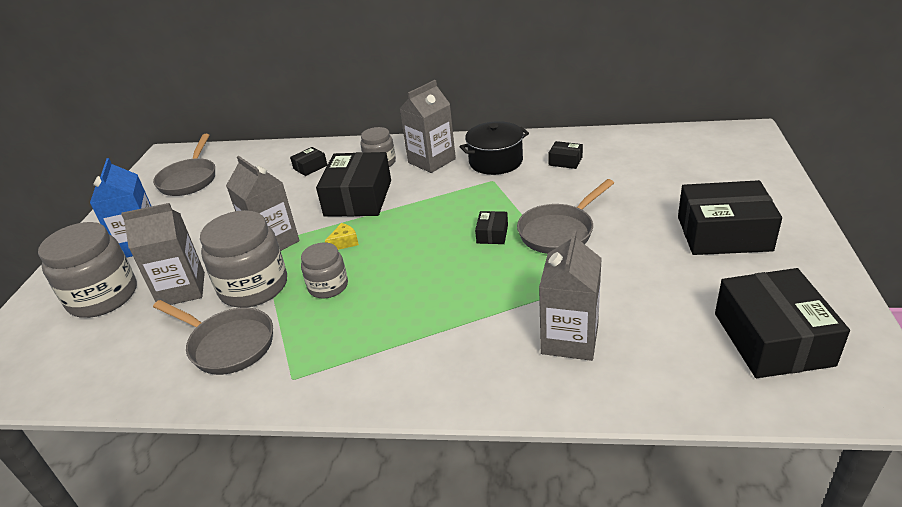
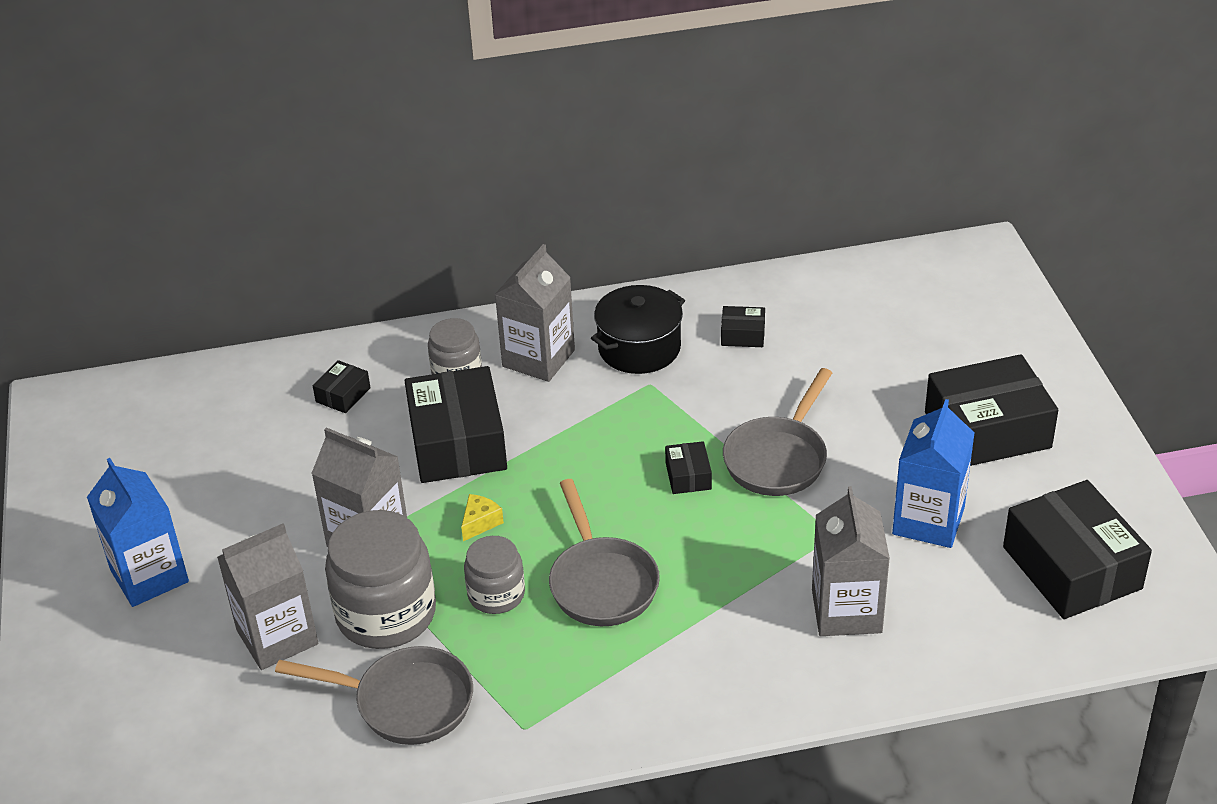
camera: 20 degrees left, 5 degrees up
(103, 297) = (158, 670): grey jar -> none
(190, 179) = (143, 446): grey pan -> grey pan (601, 582)
(658, 286) = (928, 521): none -> blue carton

